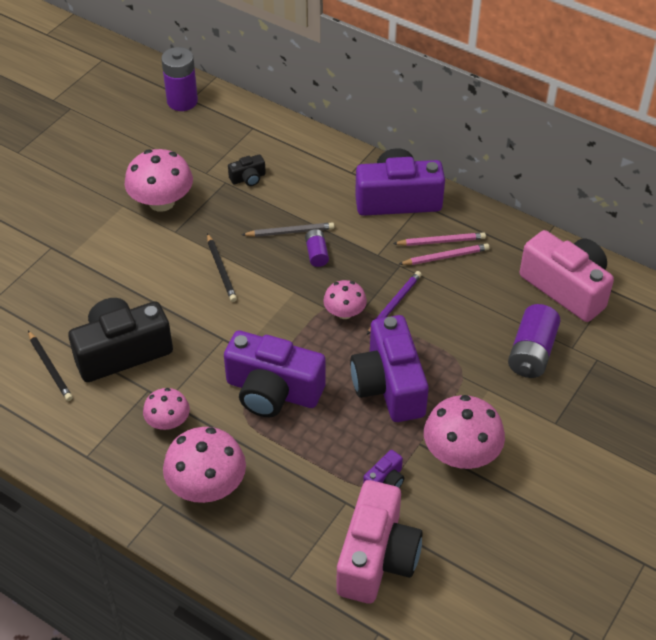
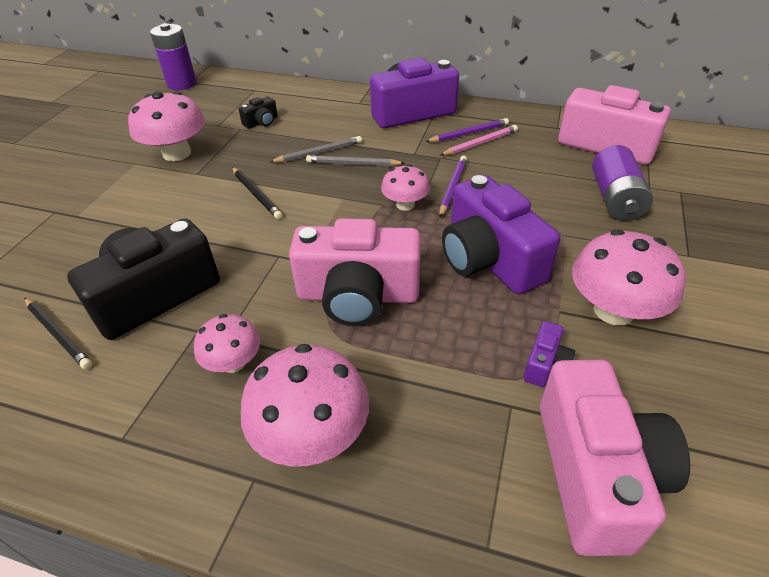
camera: 15 degrees left, 5 degrees down
(273, 391) = (358, 295): purple camera -> pink camera
(316, 254) = (353, 164): purple battery -> grey pencil
(441, 241) = (469, 133): pink pencil -> purple pencil

